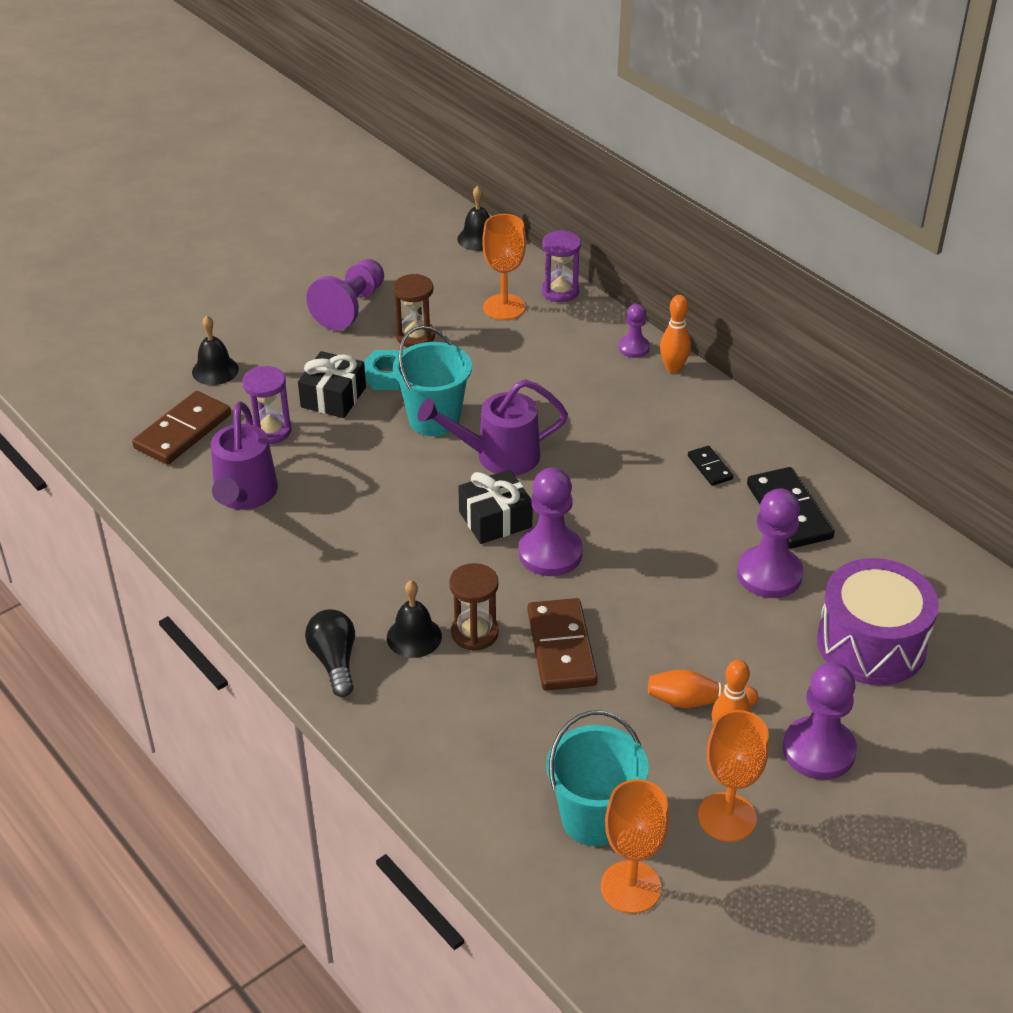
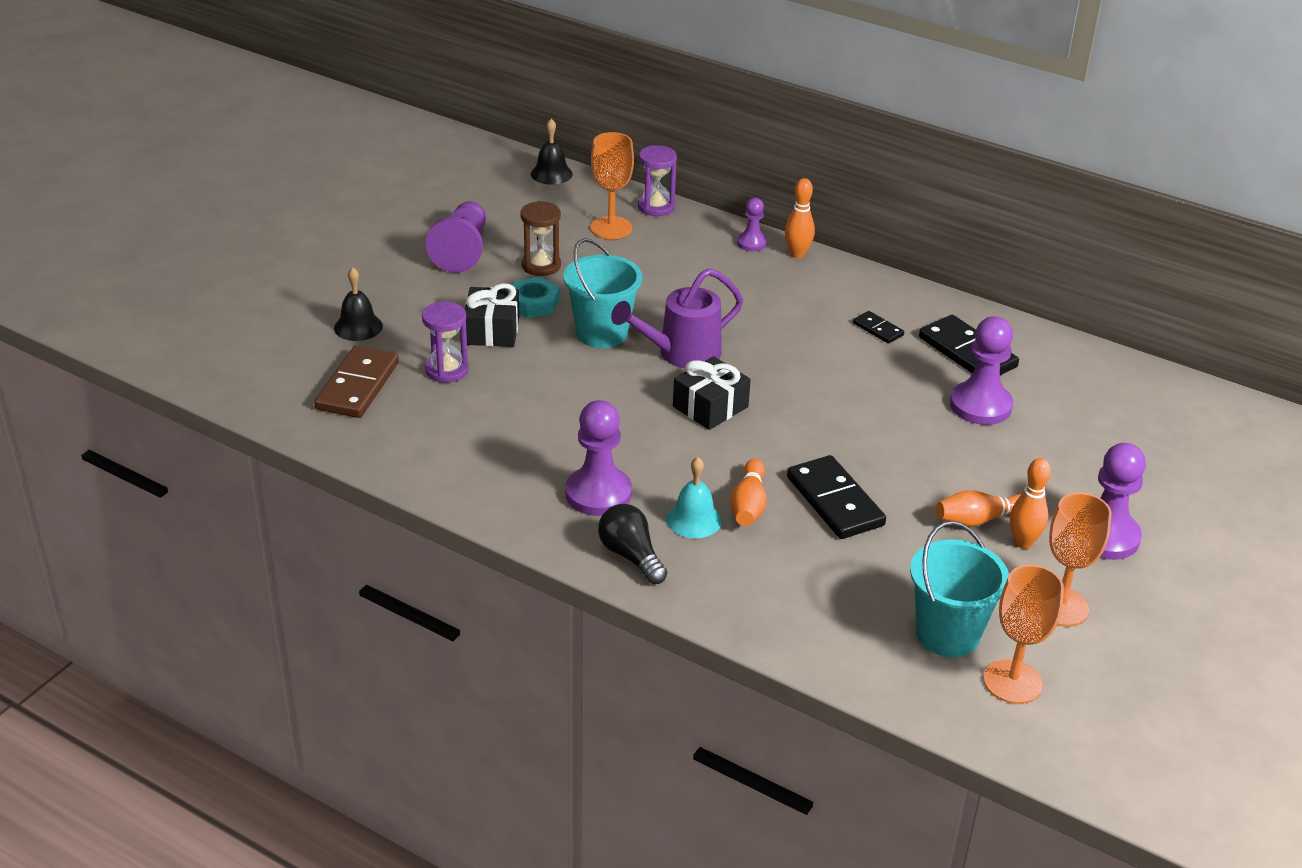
camera: 20 degrees left, 5 degrees down
(244, 495) = (455, 431): purple watering can -> none
(414, 637) = (694, 520): black bell -> turquoise bell
(474, 633) = (748, 505): brown hourglass -> orange bowling pin
(550, 553) = (778, 425): purple pawn -> purple pawn (598, 494)
(561, 648) = (834, 501): brown domino -> black domino
(871, 643) = (1098, 443): purple drum -> none

